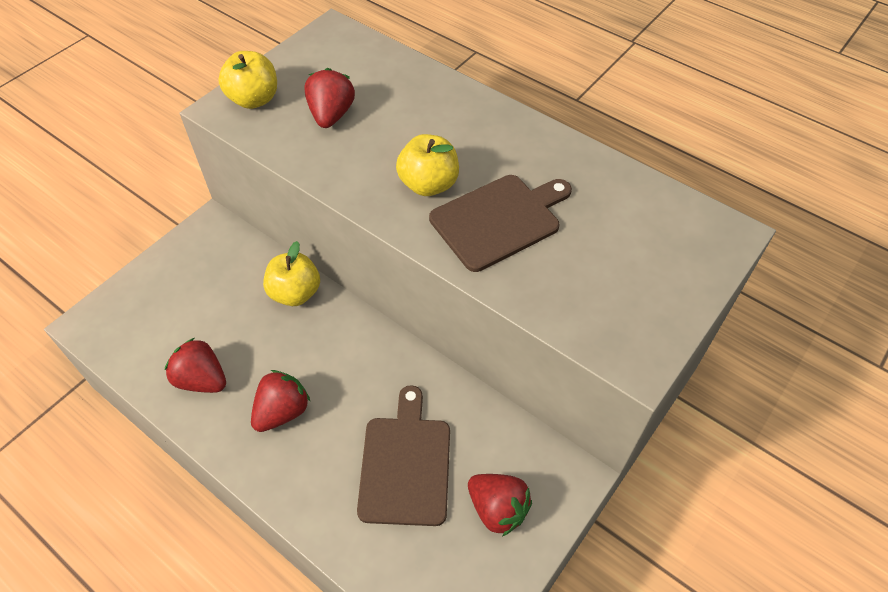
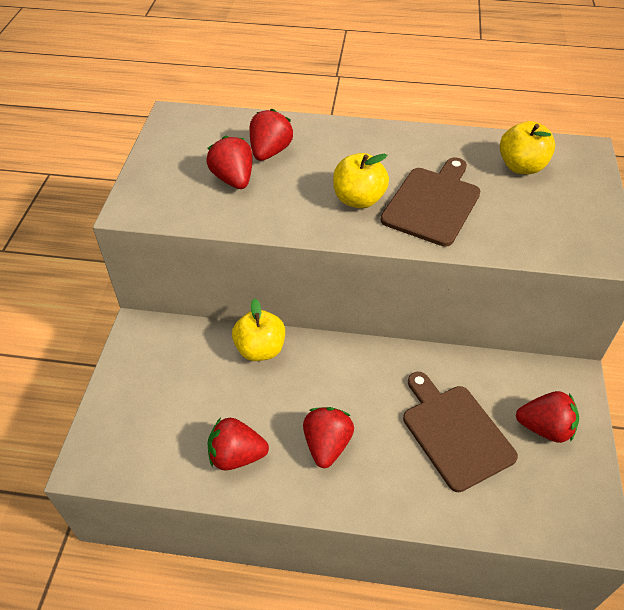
camera: 30 degrees left, 5 degrees down
(254, 99) = (154, 191): yellow apple -> yellow apple (521, 166)
(388, 100) = (270, 152): none -> red strawberry

